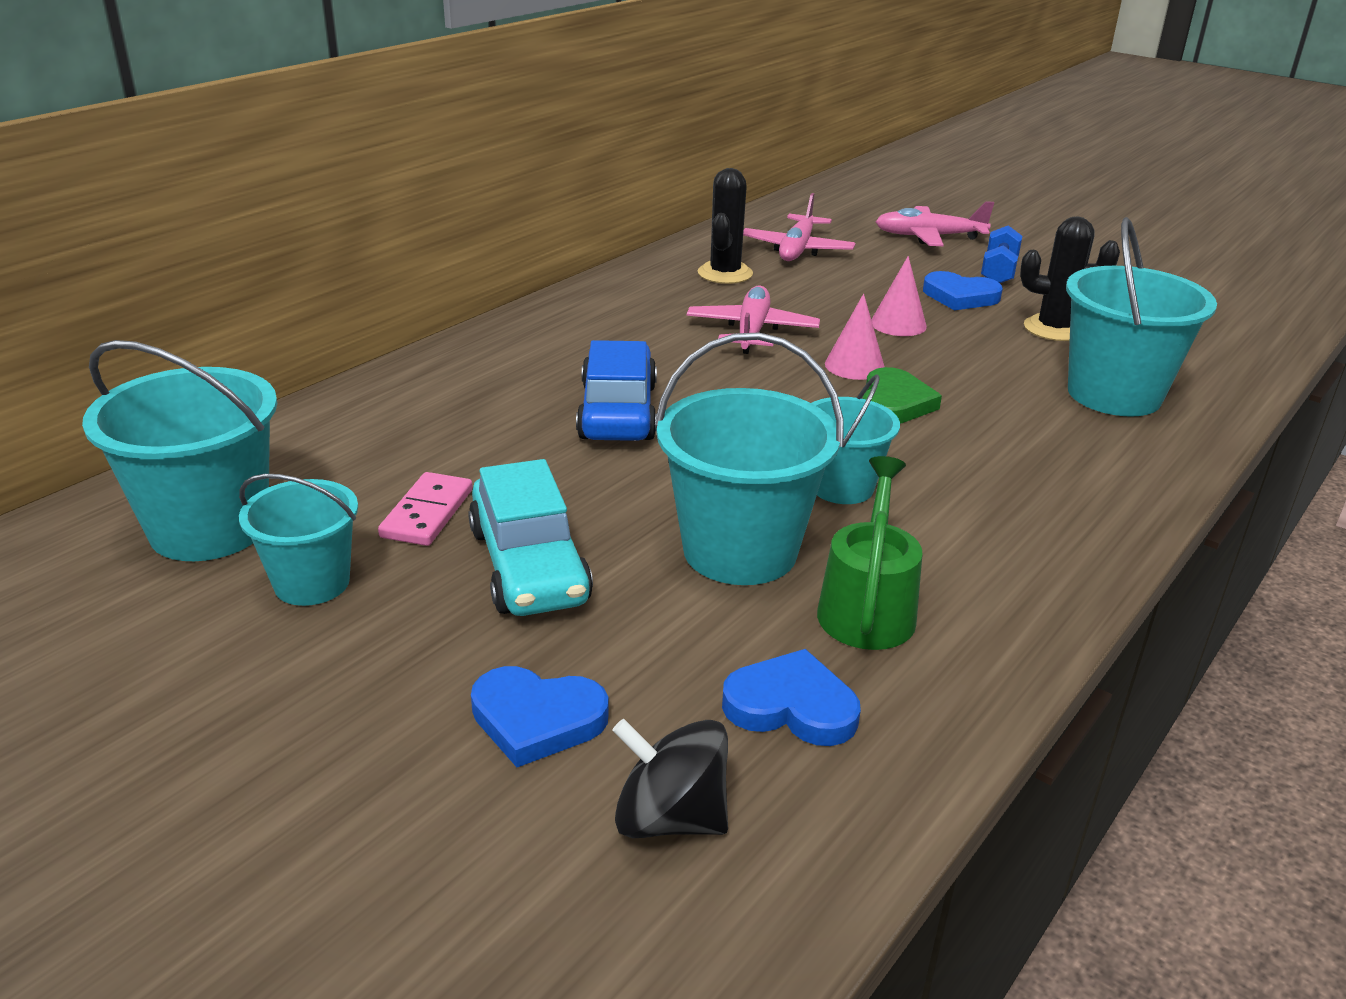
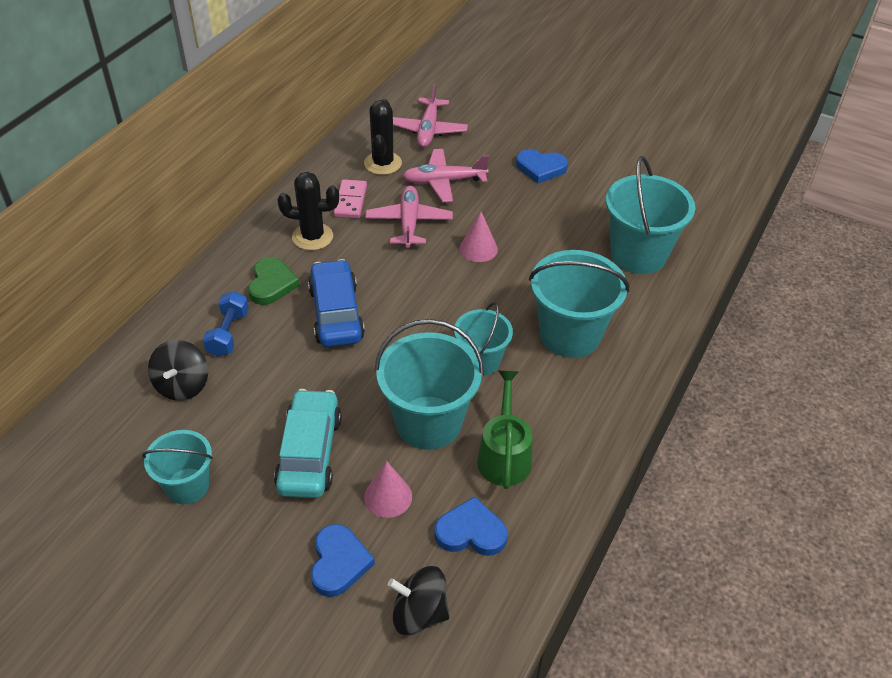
camera: 10 degrees left, 15 degrees up
(209, 528) = (111, 452): turquoise bucket -> turquoise bucket (570, 335)
(353, 464) = (182, 385): none -> black spinning top
(427, 513) = (239, 420): pink domino -> pink domino (350, 201)
(529, 565) = (309, 453): turquoise car -> turquoise car turned 150 degrees counterclockwise
(537, 719) = (339, 563): blue heart -> blue heart turned 90 degrees counterclockwise
(894, 403) = (506, 281): green heart -> green heart (271, 284)
(898, 324) = (502, 203): pink cone -> pink cone (388, 496)
(929, 237) = (516, 104): pink plane -> pink plane (444, 181)
(998, 271) = (564, 138): blue dumbbell -> blue dumbbell (228, 333)
(1054, 329) = (601, 194): black cactus -> black cactus (312, 237)

